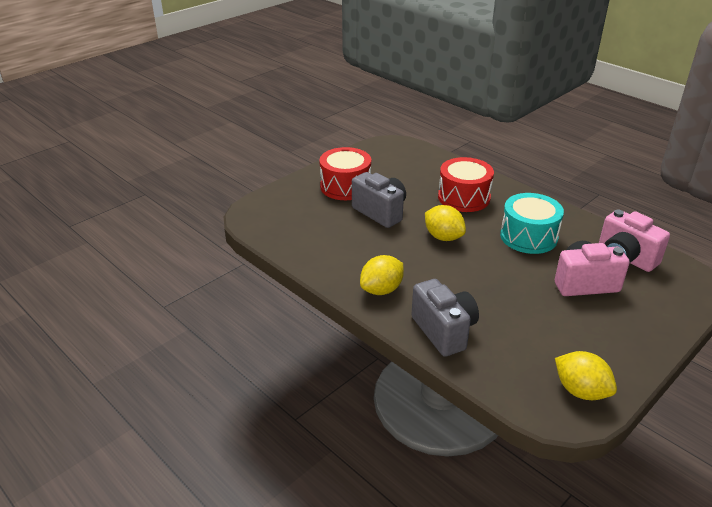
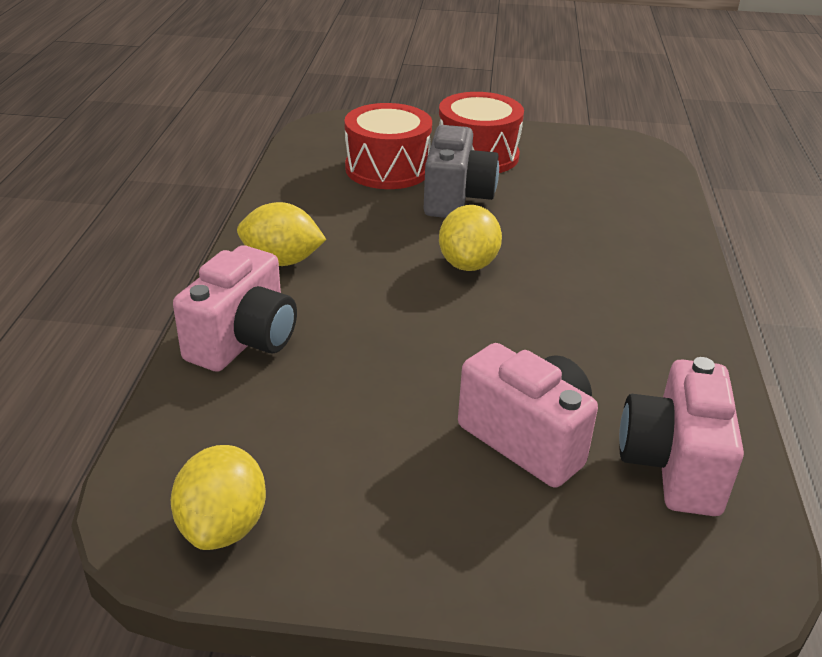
camera: 50 degrees right, 0 degrees up
(444, 331) = (244, 341): grey camera -> pink camera
(464, 197) = (596, 245): red drum -> red drum (387, 169)
(528, 237) = (581, 337): turquoise drum -> none

